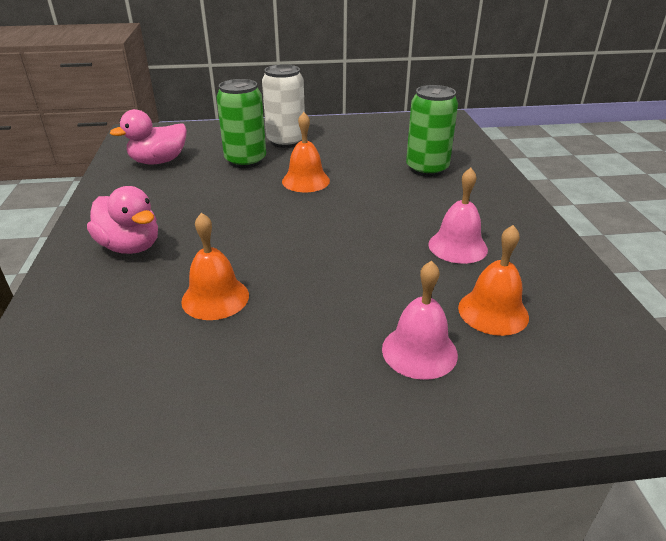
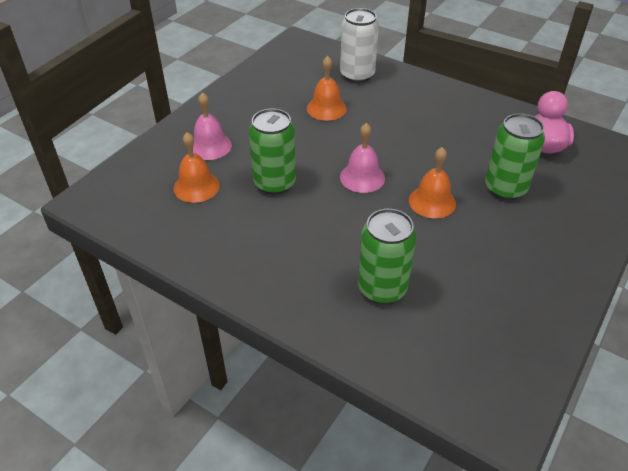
camera: 130 degrees right, 10 degrees up
(131, 246) = (411, 99): pink duck -> none
(286, 141) = (534, 232): white can -> white can (357, 75)
(402, 263) = (274, 183): none -> green can
(457, 246) = (260, 217): pink bell -> pink bell (362, 177)

